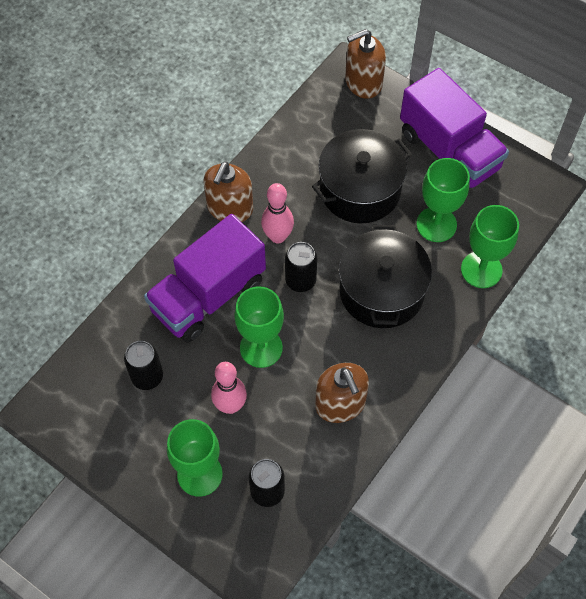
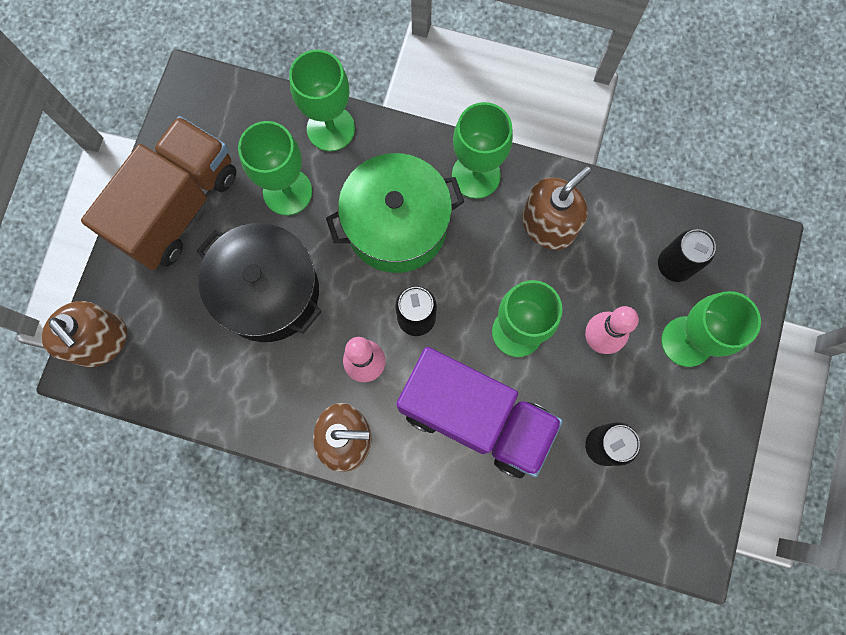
camera: 110 degrees left, 15 degrees up
(381, 291) = (396, 225): black pot -> green pot
(404, 363) = (476, 175): none -> green goblet
(449, 151) = (178, 206): purple truck -> brown truck

